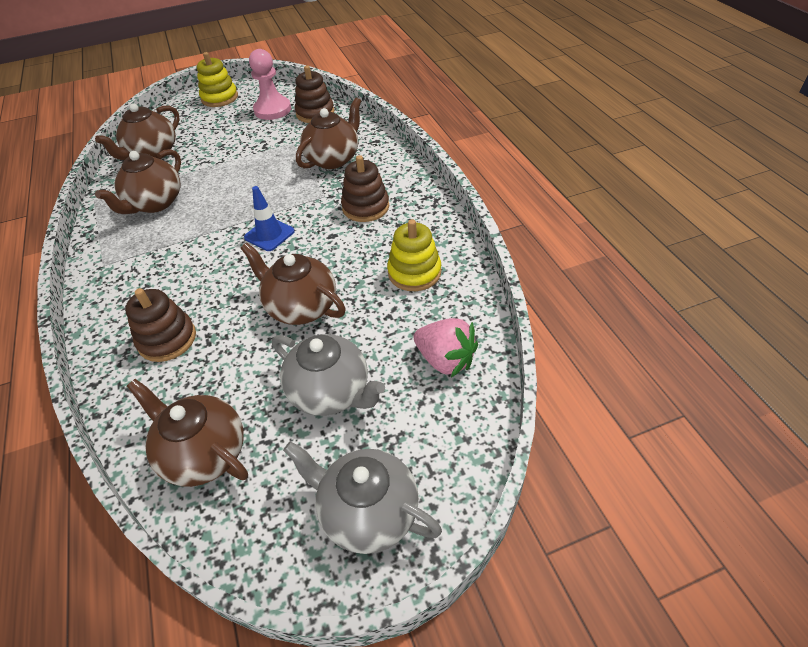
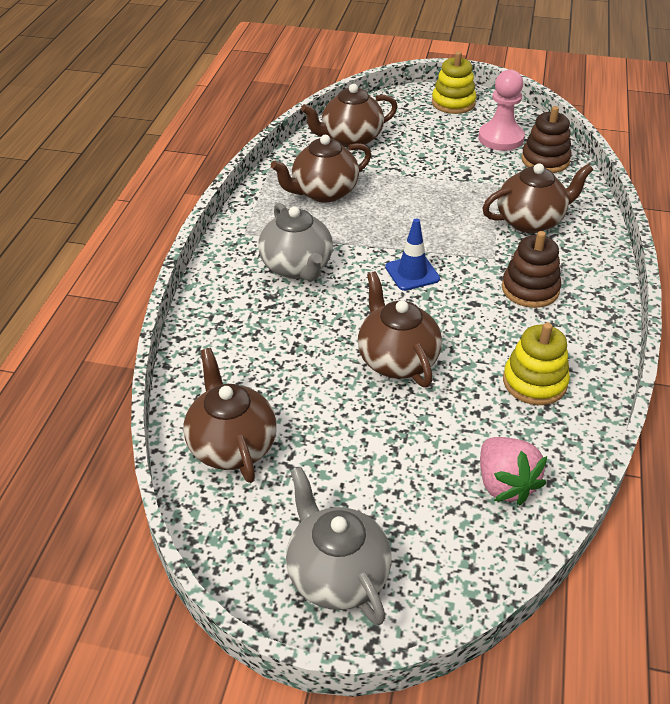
camera: 30 degrees right, 5 degrees down
(167, 339) = (259, 329): brown stacking toy -> none
(331, 392) = (373, 454): grey teapot -> grey teapot (297, 267)

